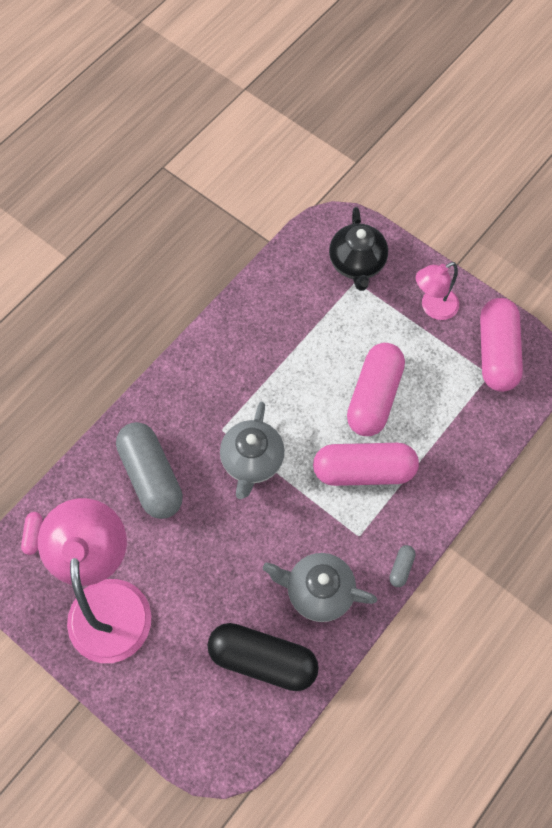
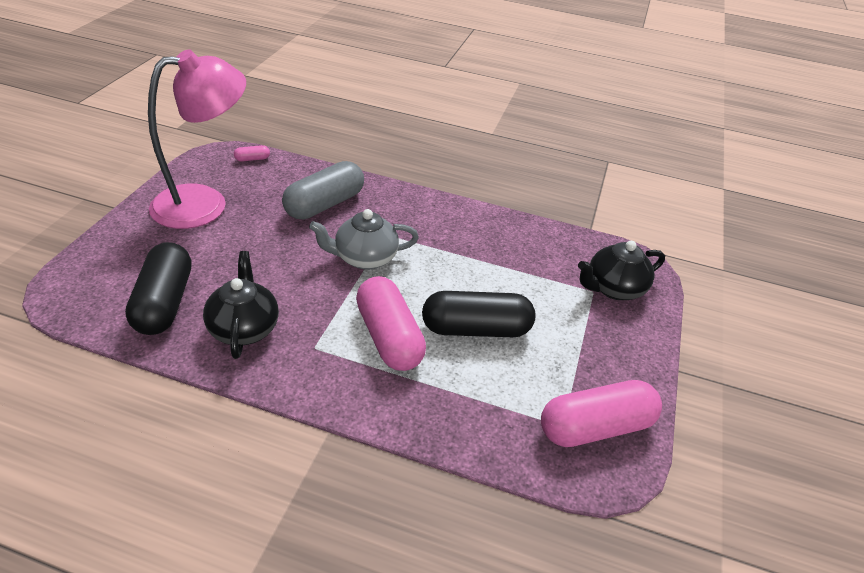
camera: 65 degrees right, 25 degrees down
(318, 591) = (244, 328): grey teapot -> black teapot
(374, 397) = (476, 329): pink capsule -> black capsule
(401, 568) = (288, 389): grey capsule -> none
(433, 308) = (609, 357): pink lamp -> none

